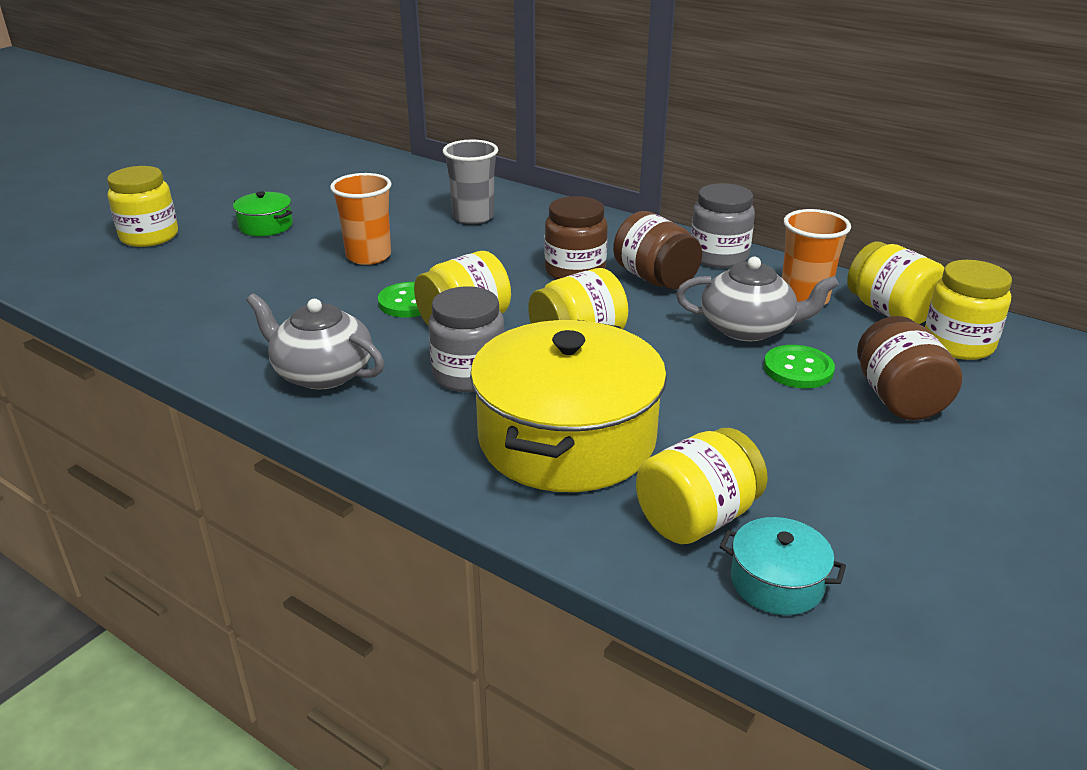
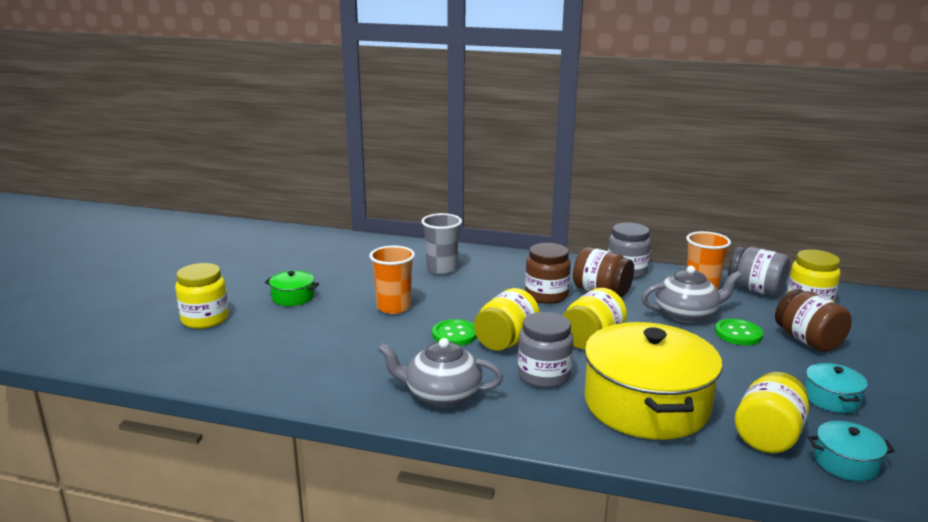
camera: 20 degrees left, 10 degrees down
(850, 488) = (831, 398): none -> turquoise pot
(890, 311) = (755, 290): yellow jar -> grey jar

